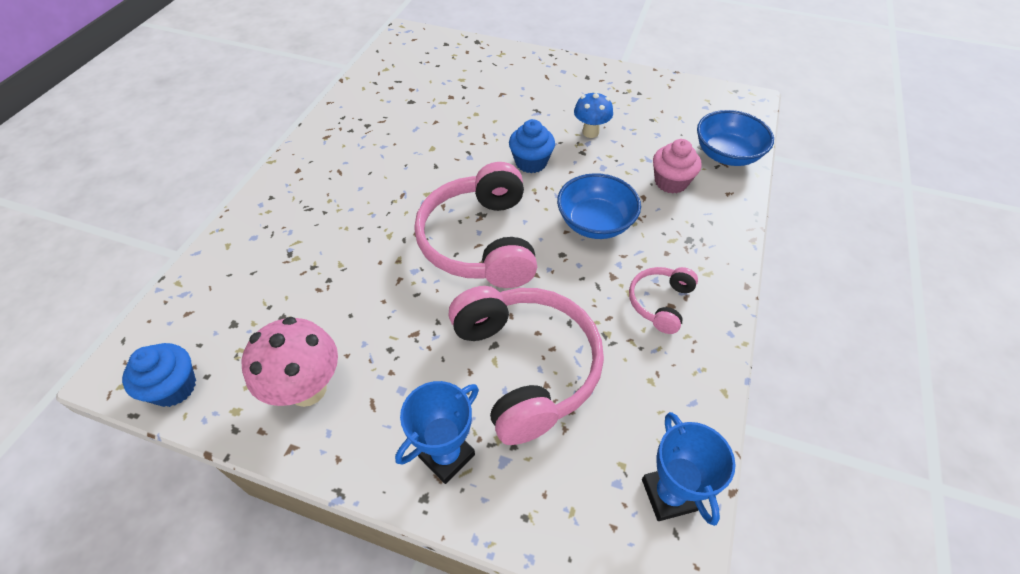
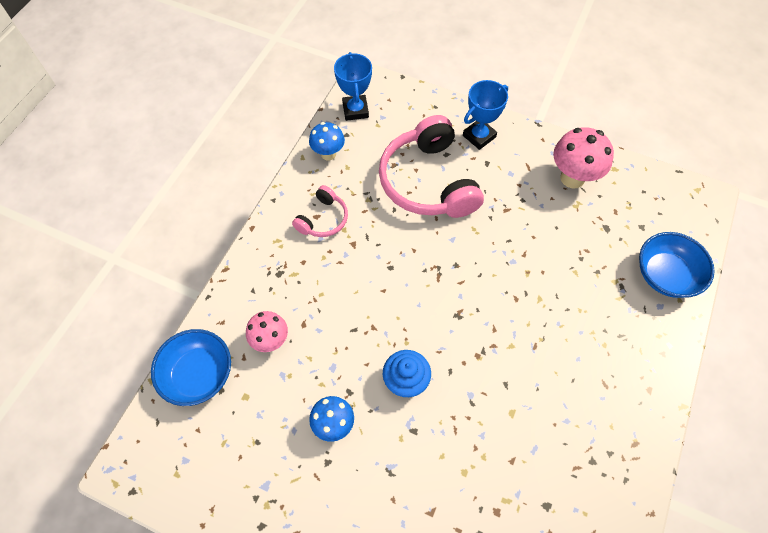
camera: 175 degrees left, 10 degrees up
(174, 387) = (662, 185): blue cupcake -> none
(480, 241) = (459, 285): pink headphones -> none
(595, 223) = (356, 297): blue bowl -> blue bowl (665, 275)
(671, 182) = (271, 341): pink cupcake -> pink mushroom
(686, 400) = (328, 154): none -> blue mushroom

